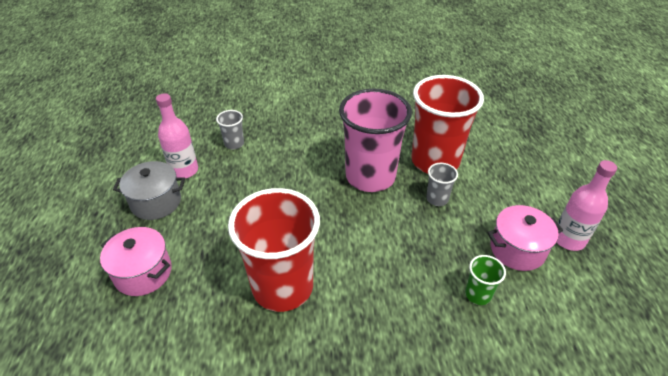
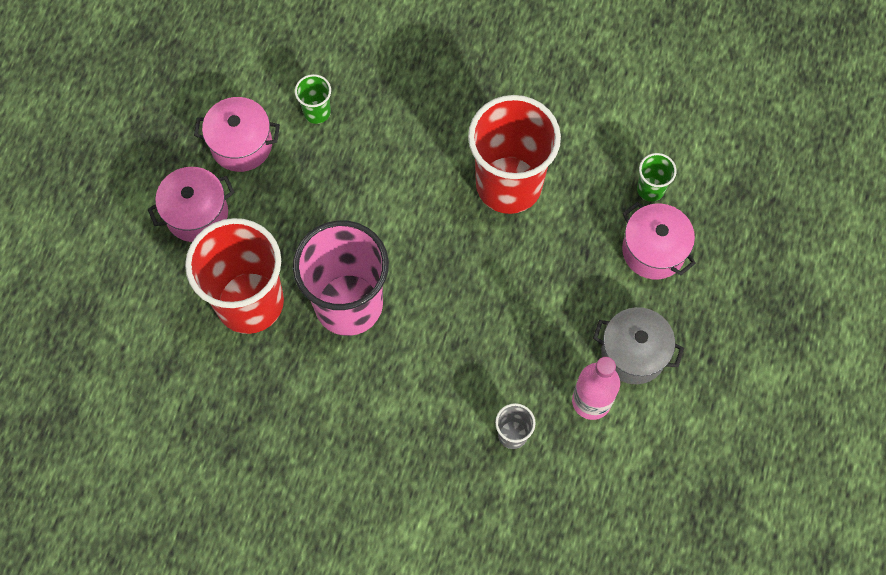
camera: 160 degrees left, 25 degrees up
(148, 323) = (650, 189): none -> green cup
(437, 199) = (285, 240): grey cup -> none
(509, 196) = (197, 214): none -> pink pot
(568, 239) = (177, 137): pink bottle -> none

